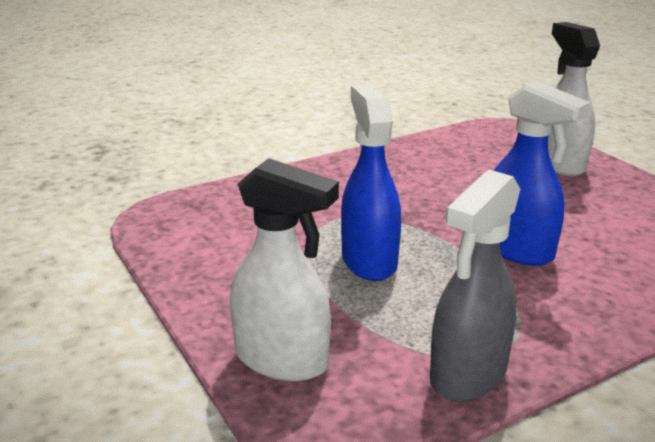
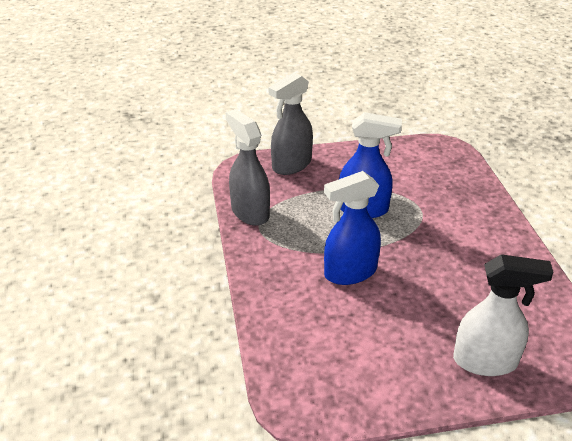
camera: 110 degrees right, 10 degrees up
(282, 360) = (291, 165): white spray bottle -> grey spray bottle

